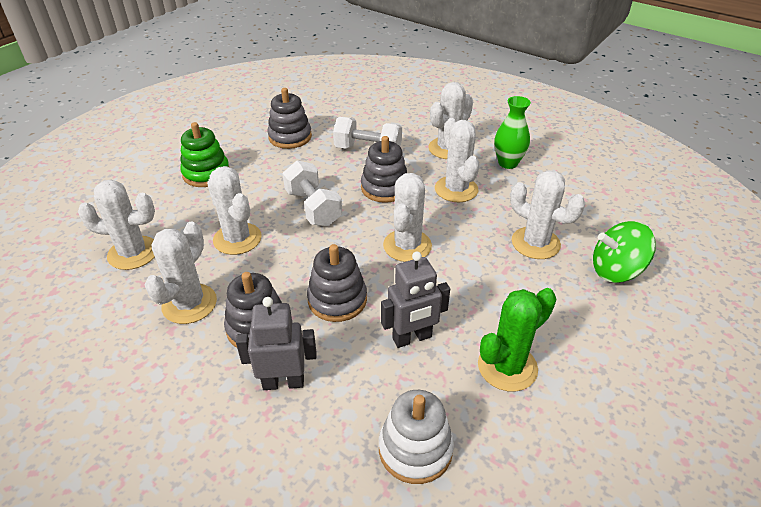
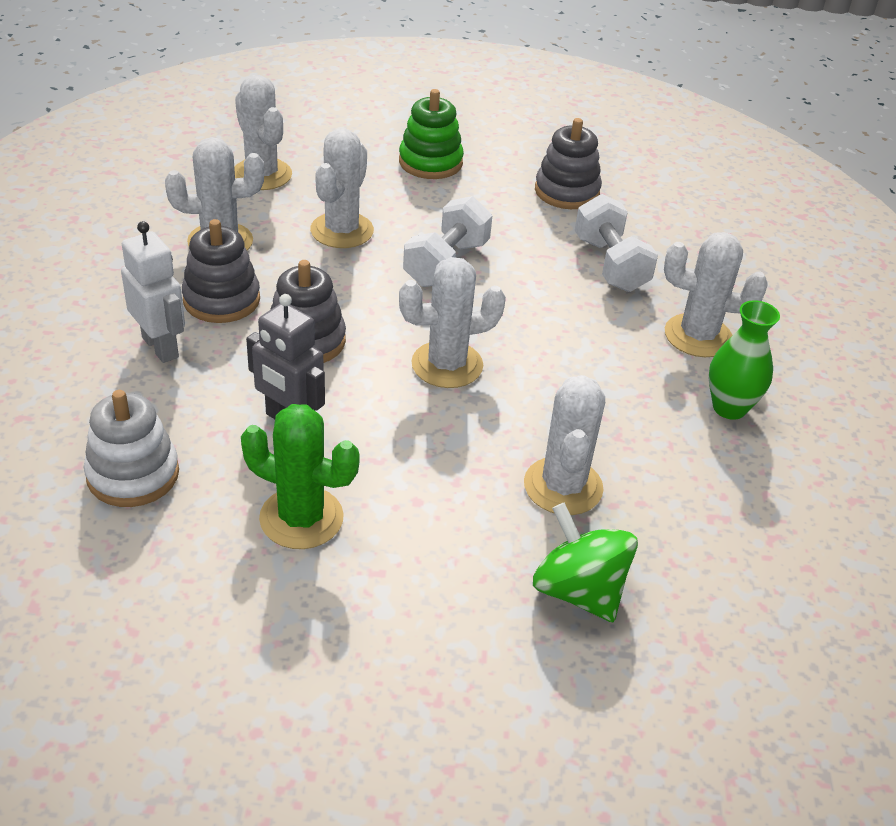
camera: 55 degrees right, 0 degrees up
(283, 382) = (161, 347): grey robot -> white robot
(384, 188) = (544, 307): grey stacking toy -> none
(456, 189) = (608, 373): white cactus -> none

